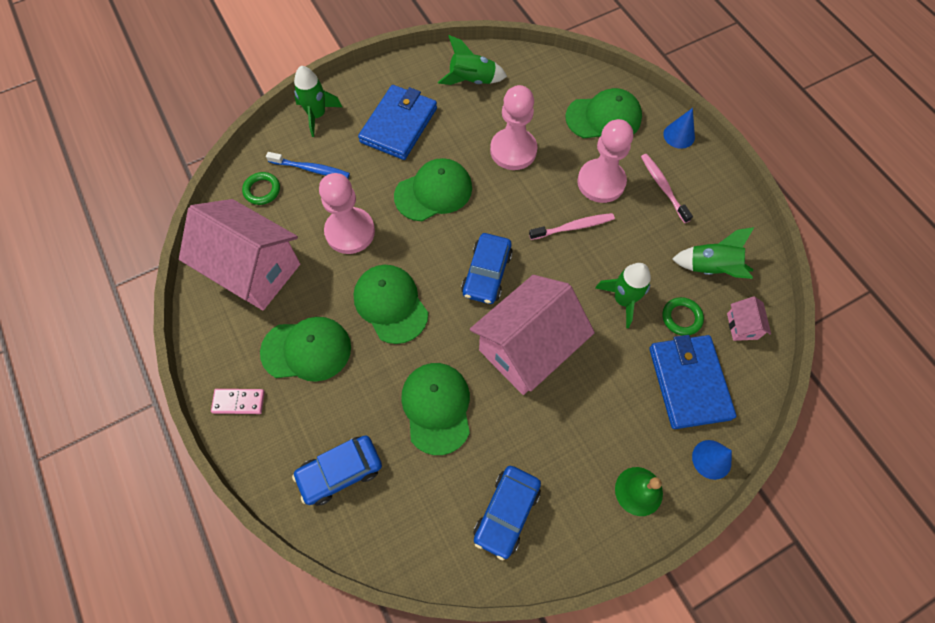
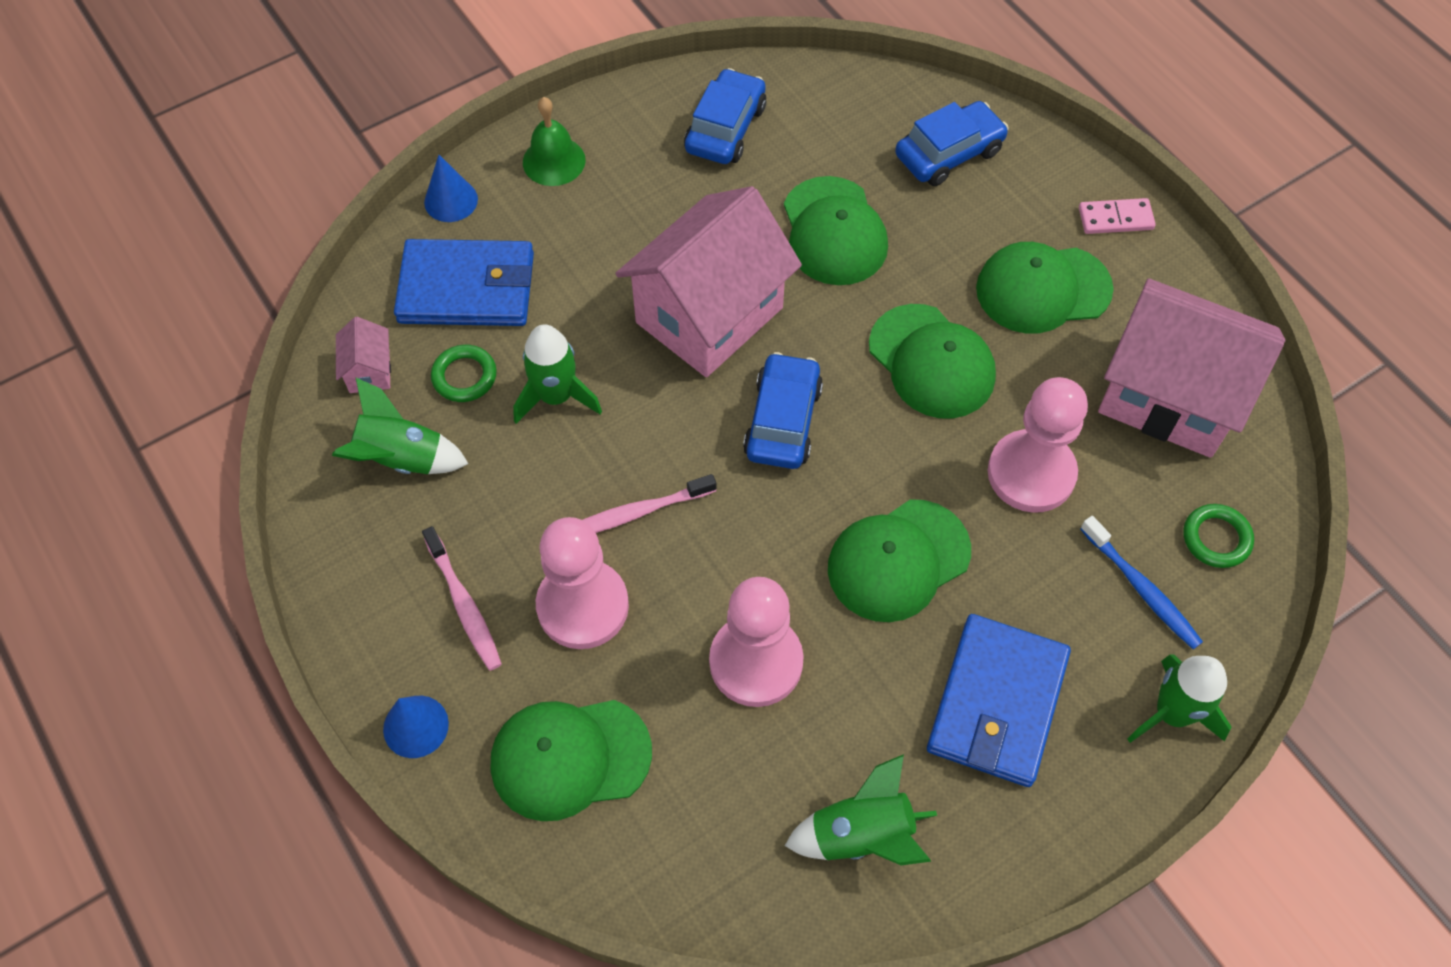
camera: 175 degrees right, 5 degrees down
(311, 169) = (1141, 589): blue toothbrush -> blue toothbrush turned 135 degrees counterclockwise
(689, 382) = (467, 288): blue wallet -> blue wallet turned 75 degrees counterclockwise

